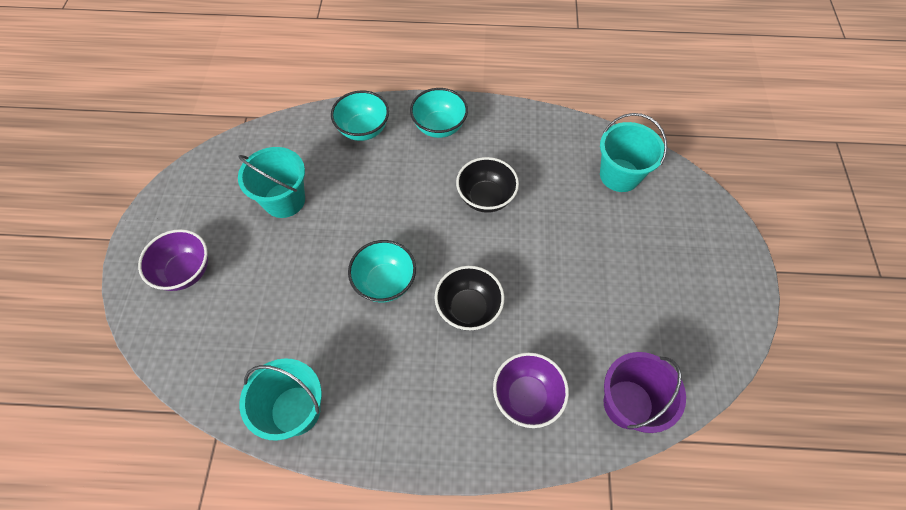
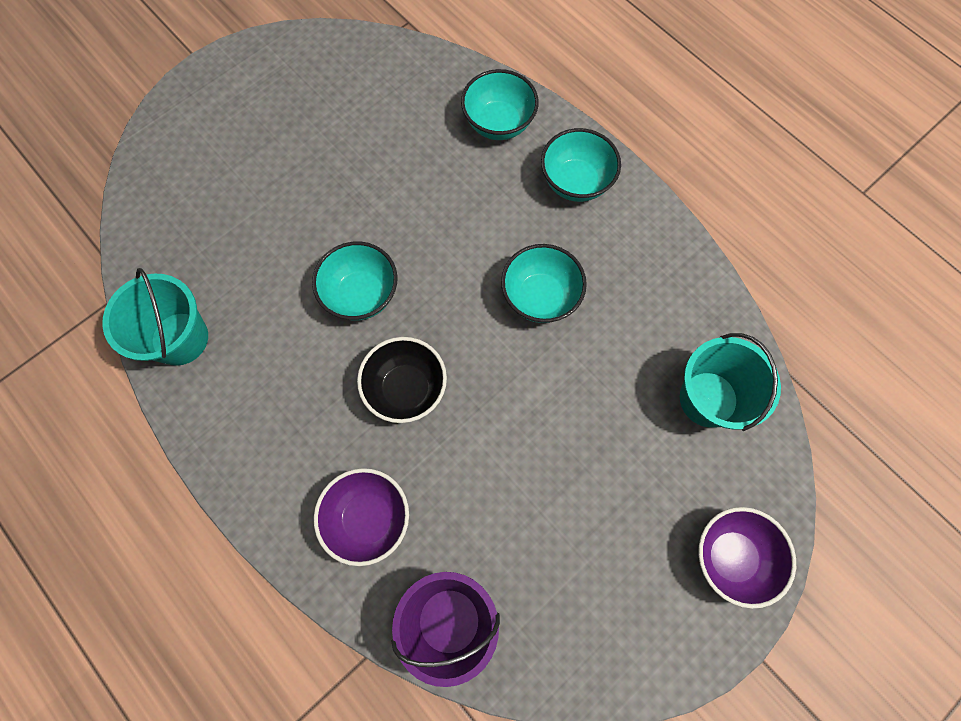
camera: 45 degrees right, 10 degrees up
(185, 271) = (217, 135): purple bowl -> purple bowl (731, 557)
(284, 200) = (357, 136): turquoise bucket -> none
(486, 198) = (540, 297): black bowl -> turquoise bowl

